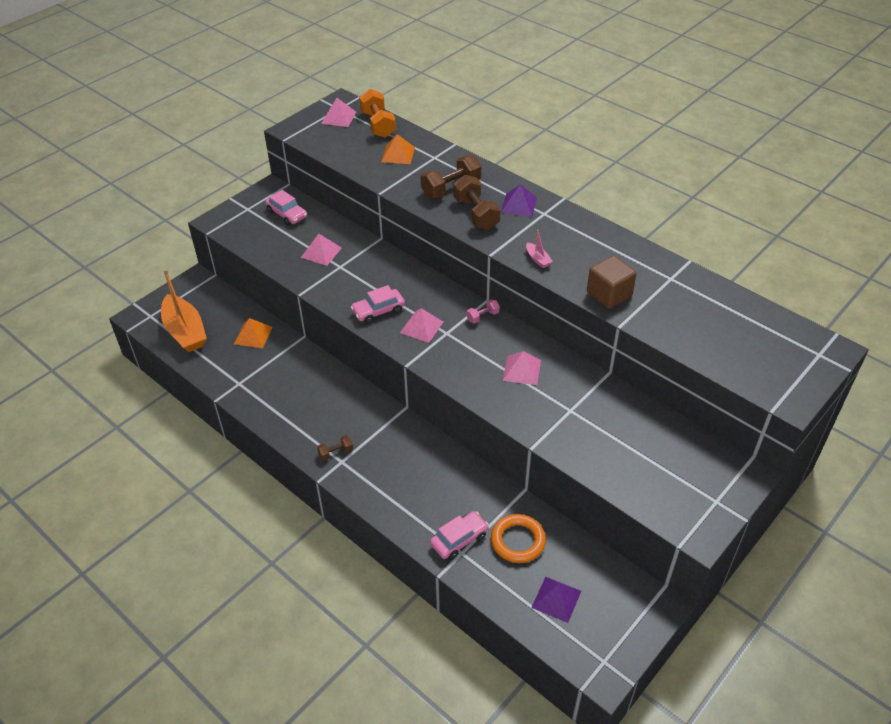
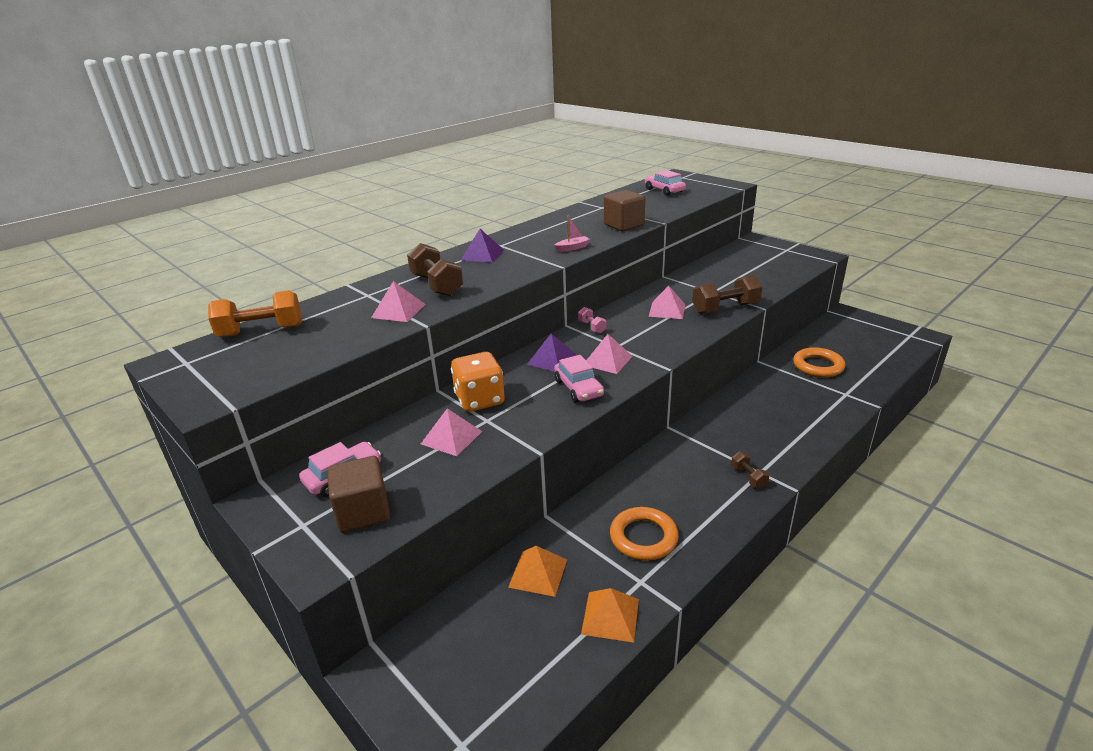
camera: 85 degrees left, 15 degrees down
(185, 331) = (517, 672): orange boat -> none
(254, 228) = (363, 512): none -> brown cube
(277, 386) = (643, 537): none -> orange ring
(338, 117) = (212, 361): pink pyramid -> pink pyramid (398, 311)
(366, 260) = (480, 400): none -> orange dice
(398, 154) = (345, 316): orange pyramid -> orange pyramid (610, 616)
(459, 539) = (831, 395): pink car -> pink car (664, 190)
(476, 214) = (491, 273): brown dumbbell -> brown dumbbell (725, 308)
(556, 599) = (867, 351): purple pyramid -> purple pyramid (552, 360)

